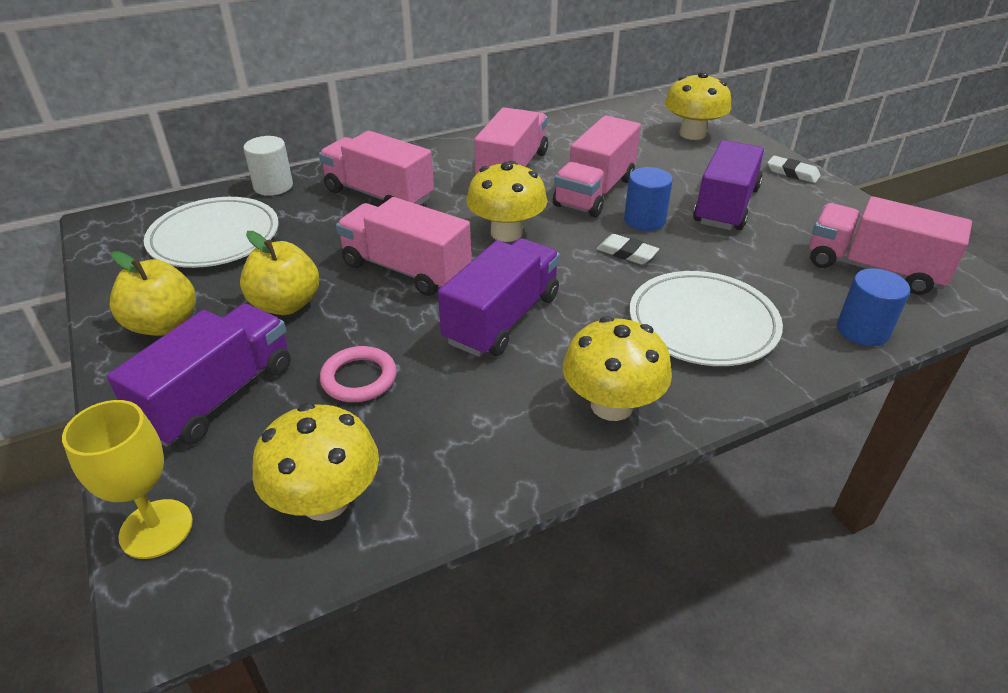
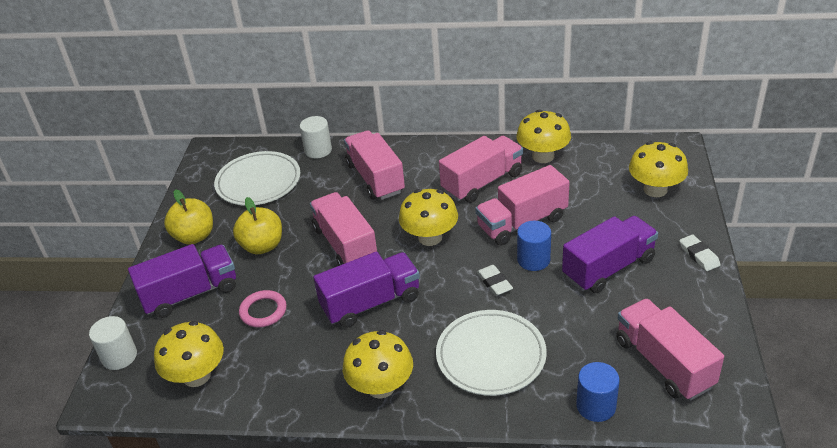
camera: 35 degrees right, 0 degrees up
(156, 529) = (119, 356): yellow goblet -> white cylinder
(553, 133) = (543, 156): none -> yellow mushroom

